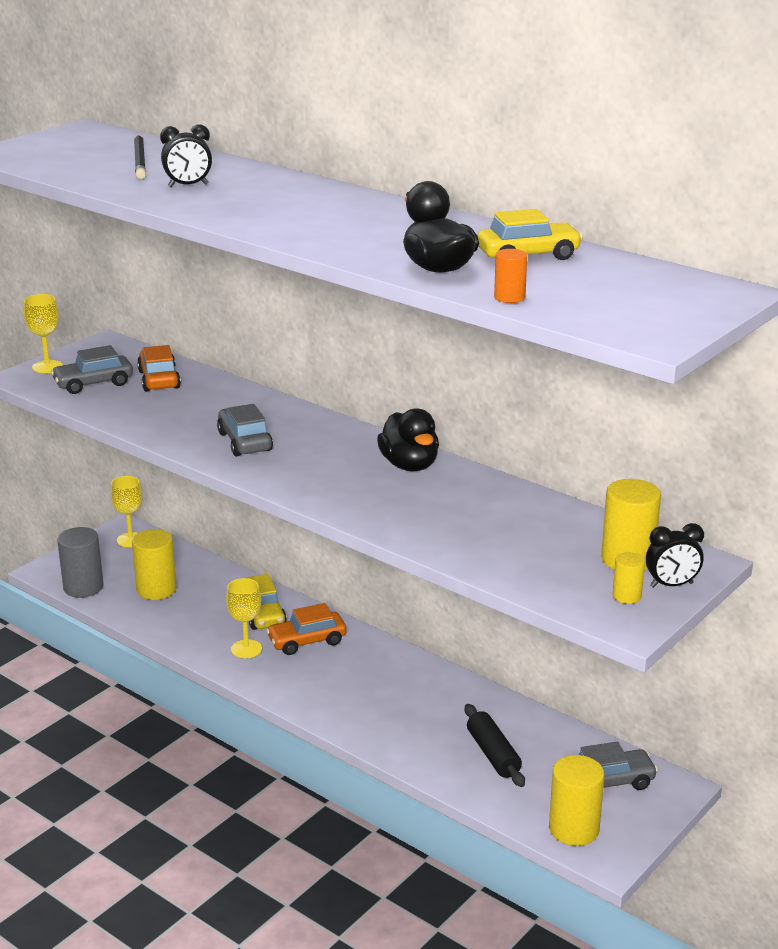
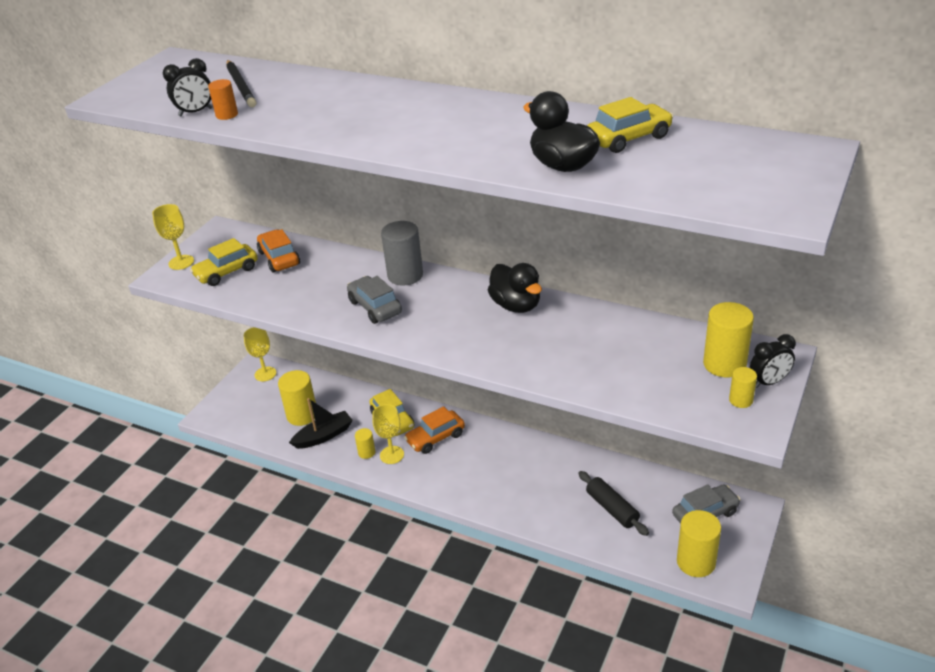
camera: 10 degrees left, 10 degrees up
(83, 587) = (243, 425): grey cylinder -> grey cylinder (405, 275)
(93, 383) = (226, 272): grey car -> yellow car
(173, 615) = (324, 436): none -> black boat
(188, 185) = (297, 108): black clock -> black clock (195, 112)
(217, 641) = (366, 452): none -> yellow cylinder
(509, 297) = (643, 188): orange cylinder -> orange cylinder (227, 115)

